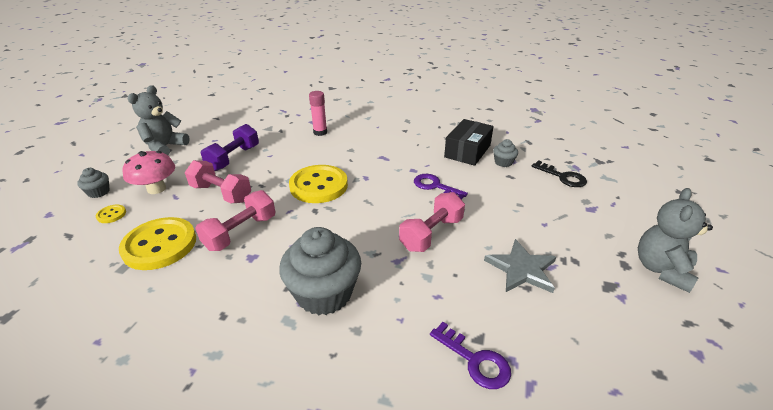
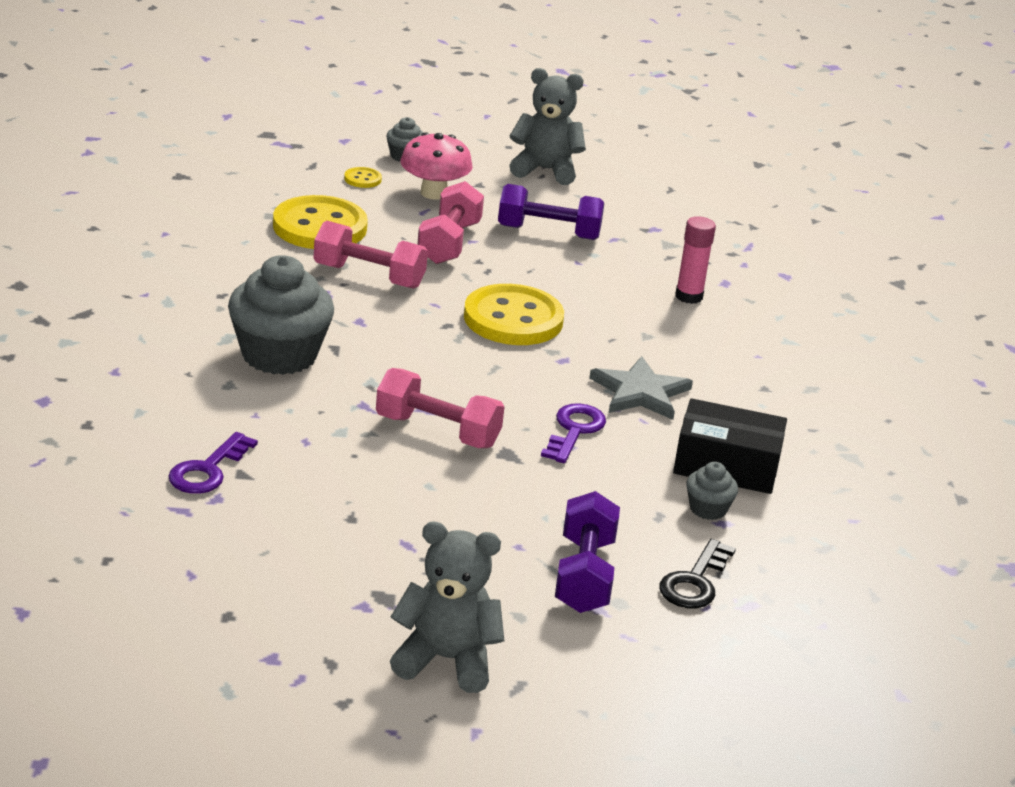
camera: 70 degrees right, 5 degrees down
(521, 269) = (389, 514): grey star -> grey star (640, 392)
(566, 207) = (584, 575): none -> purple dumbbell

